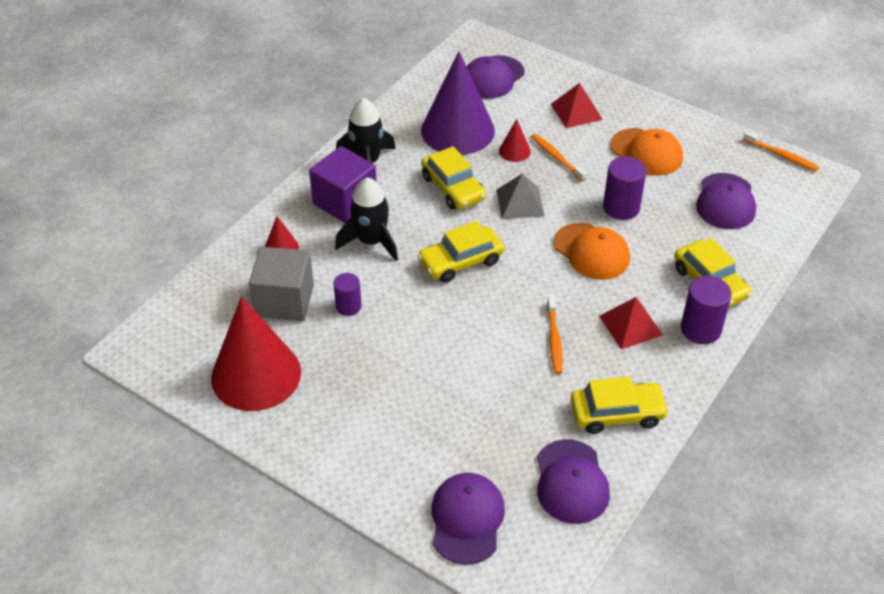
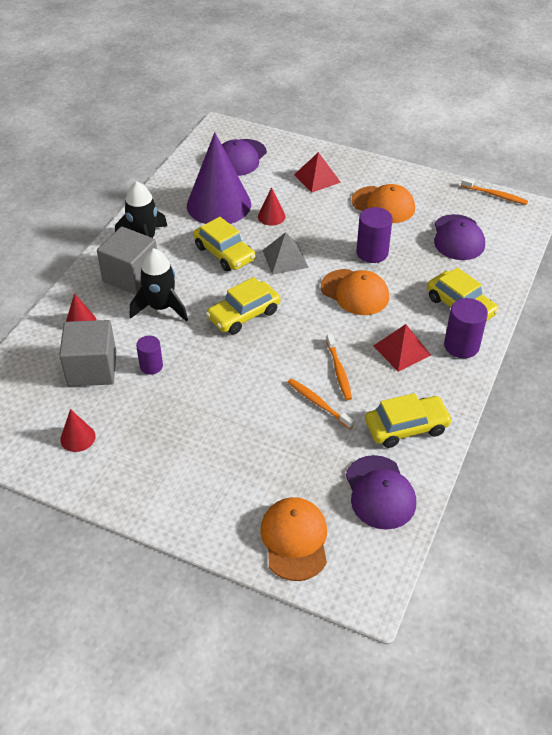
camera: 10 degrees left, 0 degrees up
(256, 375) = (78, 438): red cone -> red cone, size x0.42
(345, 202) = (131, 276): purple cube -> grey cube
(467, 519) = (294, 540): purple cap -> orange cap
(557, 158) = (308, 218): orange toothbrush -> orange toothbrush (318, 403)

